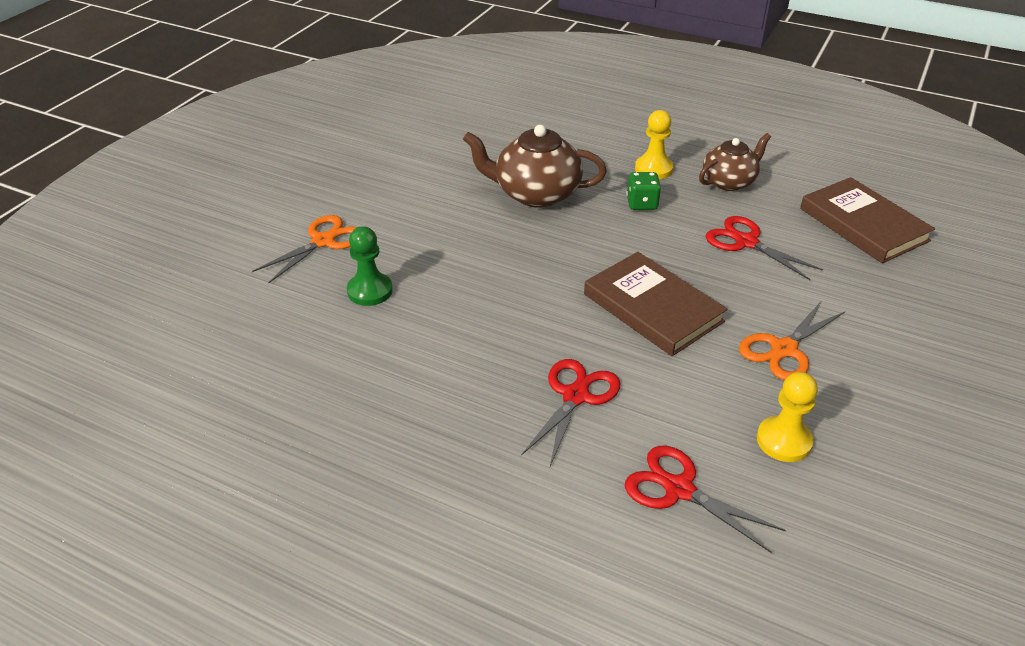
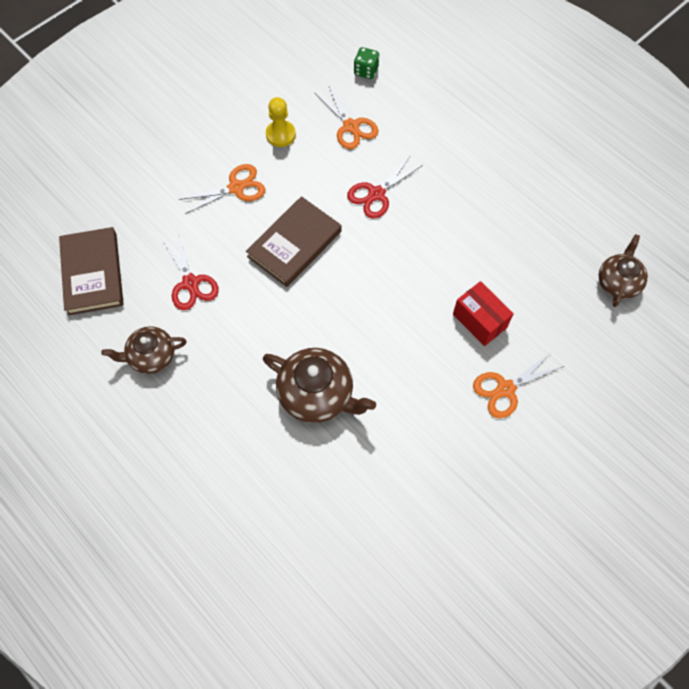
camera: 160 degrees left, 25 degrees up
(171, 378) = (618, 282): none -> brown teapot
(370, 291) = (479, 321): green pawn -> red box
(642, 204) = (239, 352): green dice -> green dice (366, 71)
(652, 308) = (294, 244): brown book -> brown book turned 60 degrees clockwise
(653, 169) = (201, 396): yellow pawn -> none
(679, 489) = (351, 126): red scissors -> orange scissors

